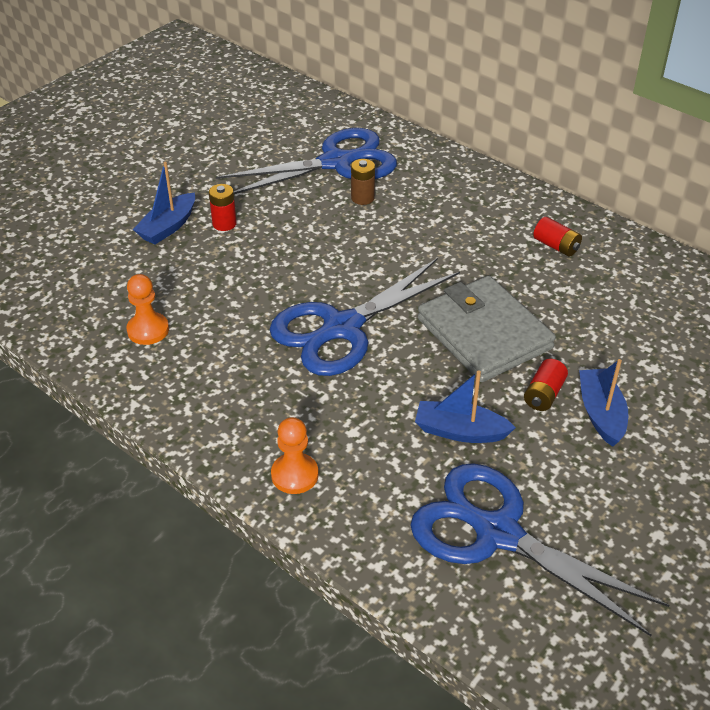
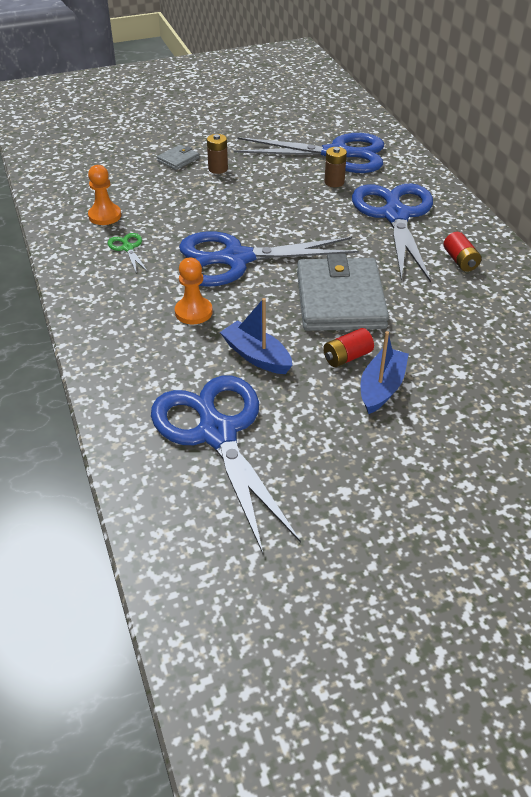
camera: 30 degrees right, 0 degrees up
(168, 227) = (178, 159): blue boat -> grey wallet
(212, 360) = (128, 248): none -> green scissors
(224, 224) = (218, 169): red battery -> brown battery
(294, 475) = (112, 337): orange pawn -> orange pawn (193, 312)
(455, 216) = (395, 215): none -> blue scissors

